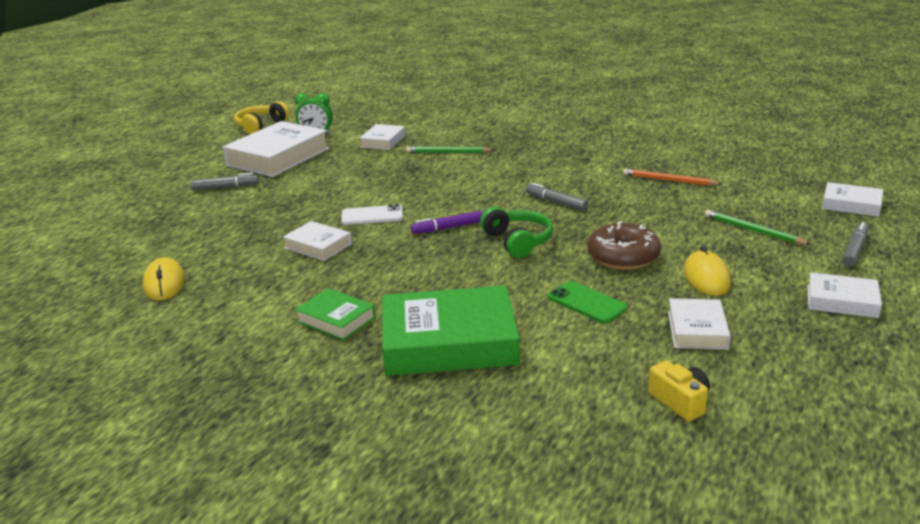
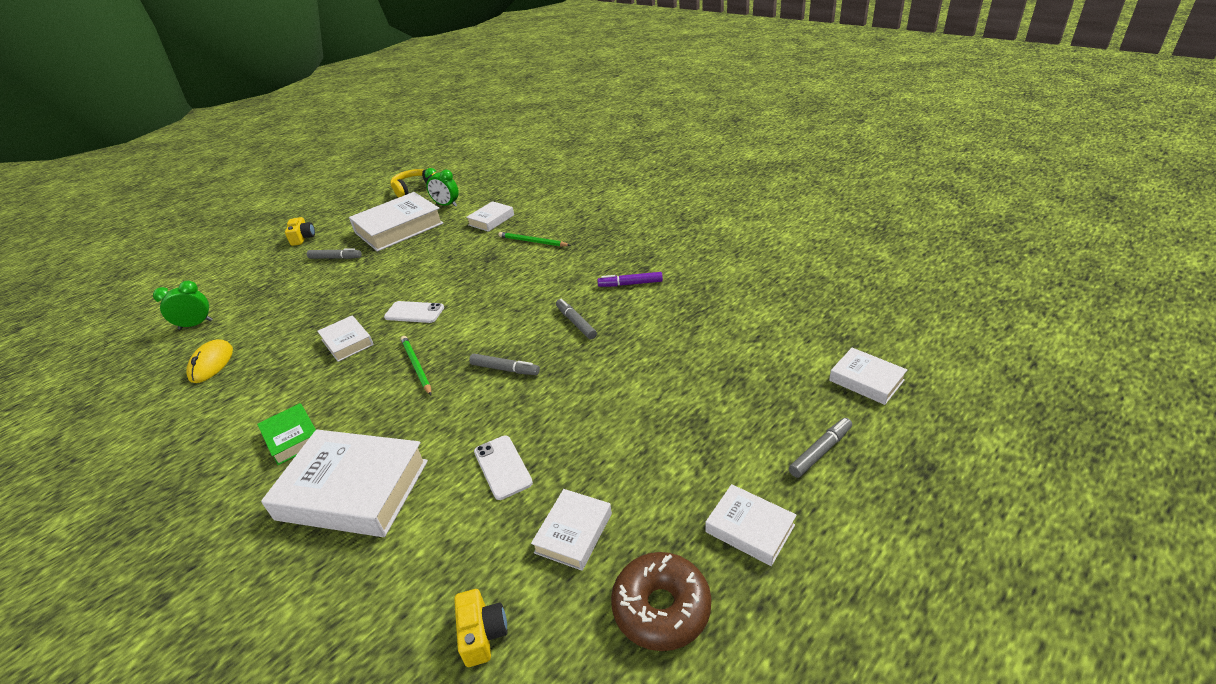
camera: 20 degrees right, 10 degrees up
(102, 257) = (196, 324): none -> green clock
(162, 176) = (303, 238): none -> yellow camera
(448, 228) = (461, 340): purple marker -> purple marker (630, 284)
(449, 342) = (353, 489): green book -> white book
(518, 241) = (505, 369): green headphones -> grey marker
(587, 303) = (502, 467): green phone -> white phone
(623, 257) = (581, 410): brown donut -> brown donut (661, 608)
(669, 180) = (701, 310): orange pencil -> none
(706, 277) = (637, 458): yellow mouse -> none
(753, 230) = (733, 399): green pencil -> green pencil (416, 366)

